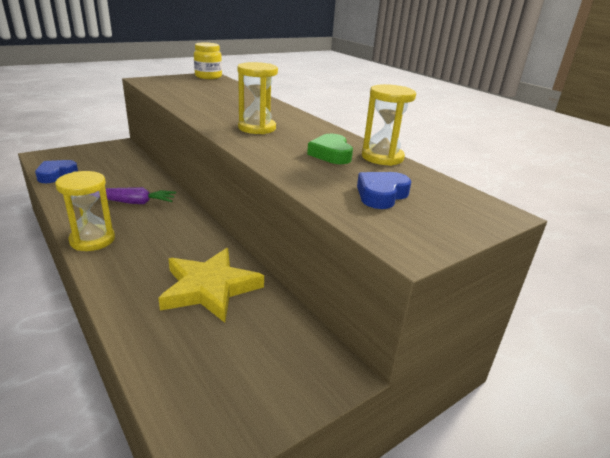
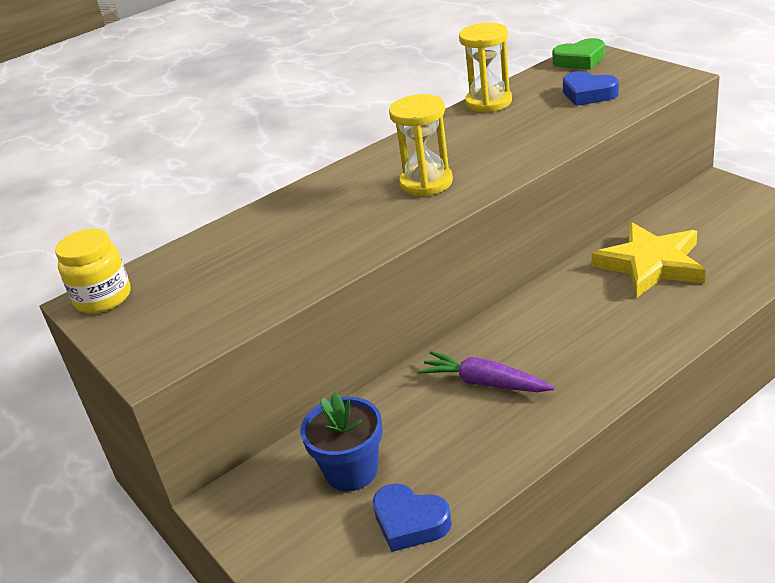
camera: 85 degrees left, 5 degrees up
(92, 240) = (607, 379): yellow hourglass -> none
(106, 166) = (351, 471): none -> blue flower pot
(134, 202) = (484, 383): purple carrot -> purple carrot turned 60 degrees counterclockwise
(331, 154) = (496, 127): green heart -> green heart (580, 60)

